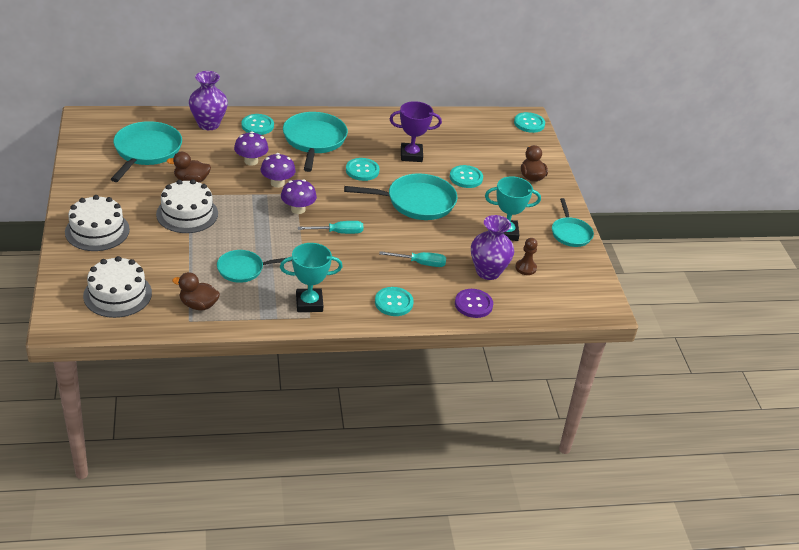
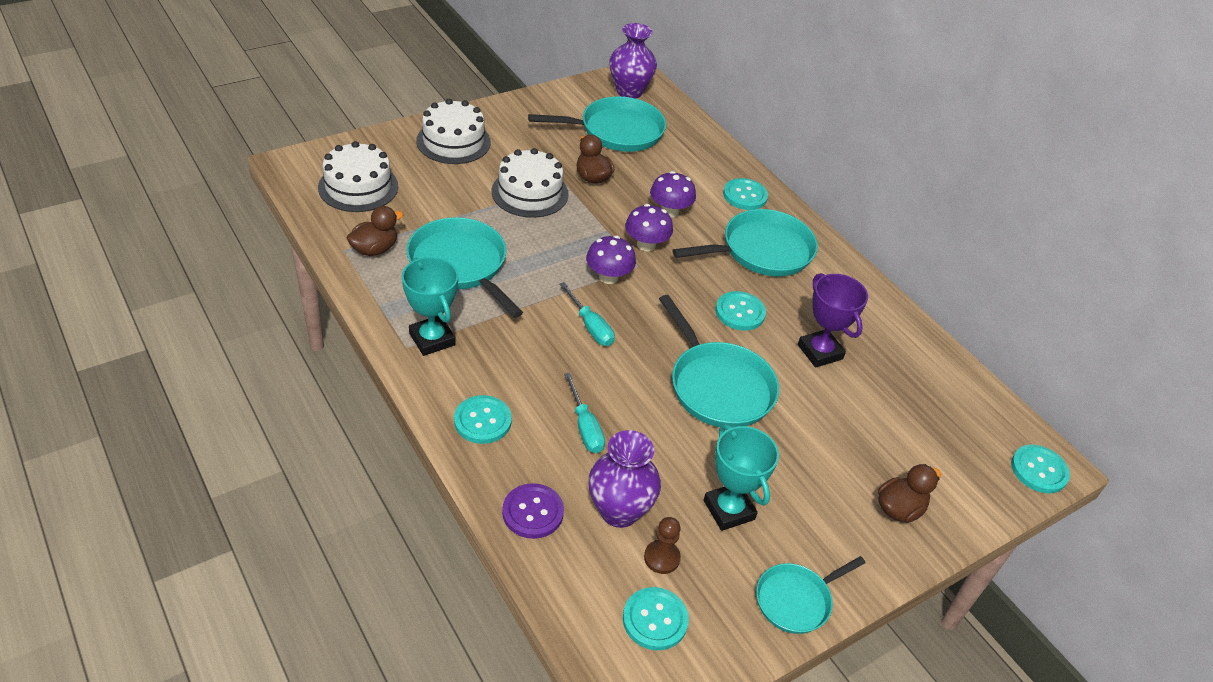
camera: 65 degrees right, 5 degrees up
(198, 305) = (375, 249): brown duck -> brown duck turned 60 degrees clockwise
(208, 124) = (709, 158): purple vase -> purple vase (629, 91)
(243, 269) = (460, 265): turquoise pan -> turquoise pan, size x1.65
(466, 178) = (823, 426): turquoise button -> turquoise button (655, 620)

